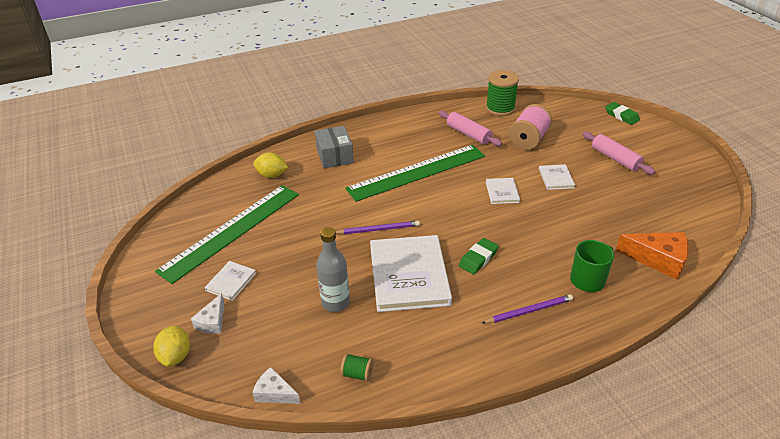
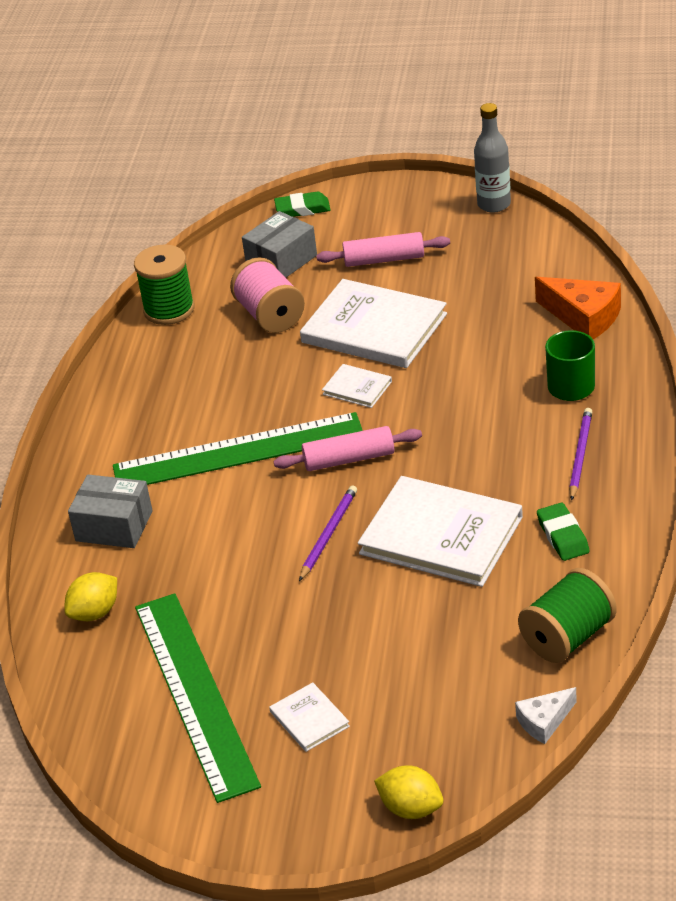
camera: 55 degrees left, 0 degrees up
(212, 321) = (375, 756): white cheese -> none
(335, 303) = (435, 621): grey bottle -> grey bottle (494, 204)
(357, 374) = (568, 637): green spool -> green spool, size x2.05
(417, 172) = (238, 452): green ruler -> green ruler turned 75 degrees clockwise
(468, 134) = (200, 366): pink rolling pin -> pink rolling pin (349, 459)
(478, 259) = (462, 461): green eraser -> green eraser (563, 536)
(556, 178) = (374, 328): white book -> white book, size x2.19
(574, 126) = (281, 260): none -> grey box
(658, 259) = (583, 317): orange cheese -> orange cheese turned 75 degrees clockwise

